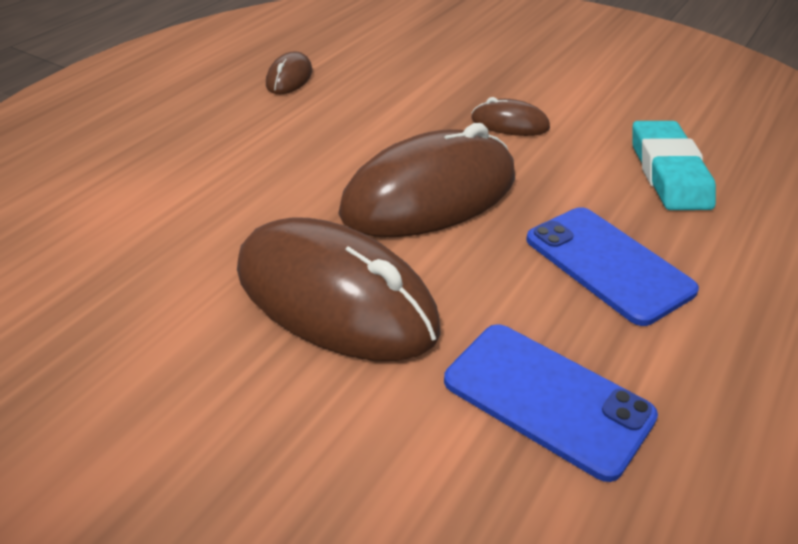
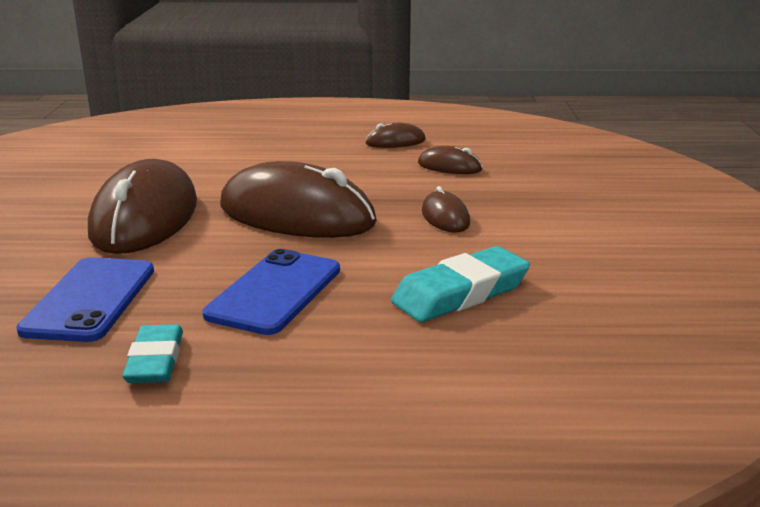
camera: 60 degrees right, 15 degrees down
(391, 78) = (449, 166): none -> brown mouse
(719, 382) = (155, 361): none -> turquoise eraser

